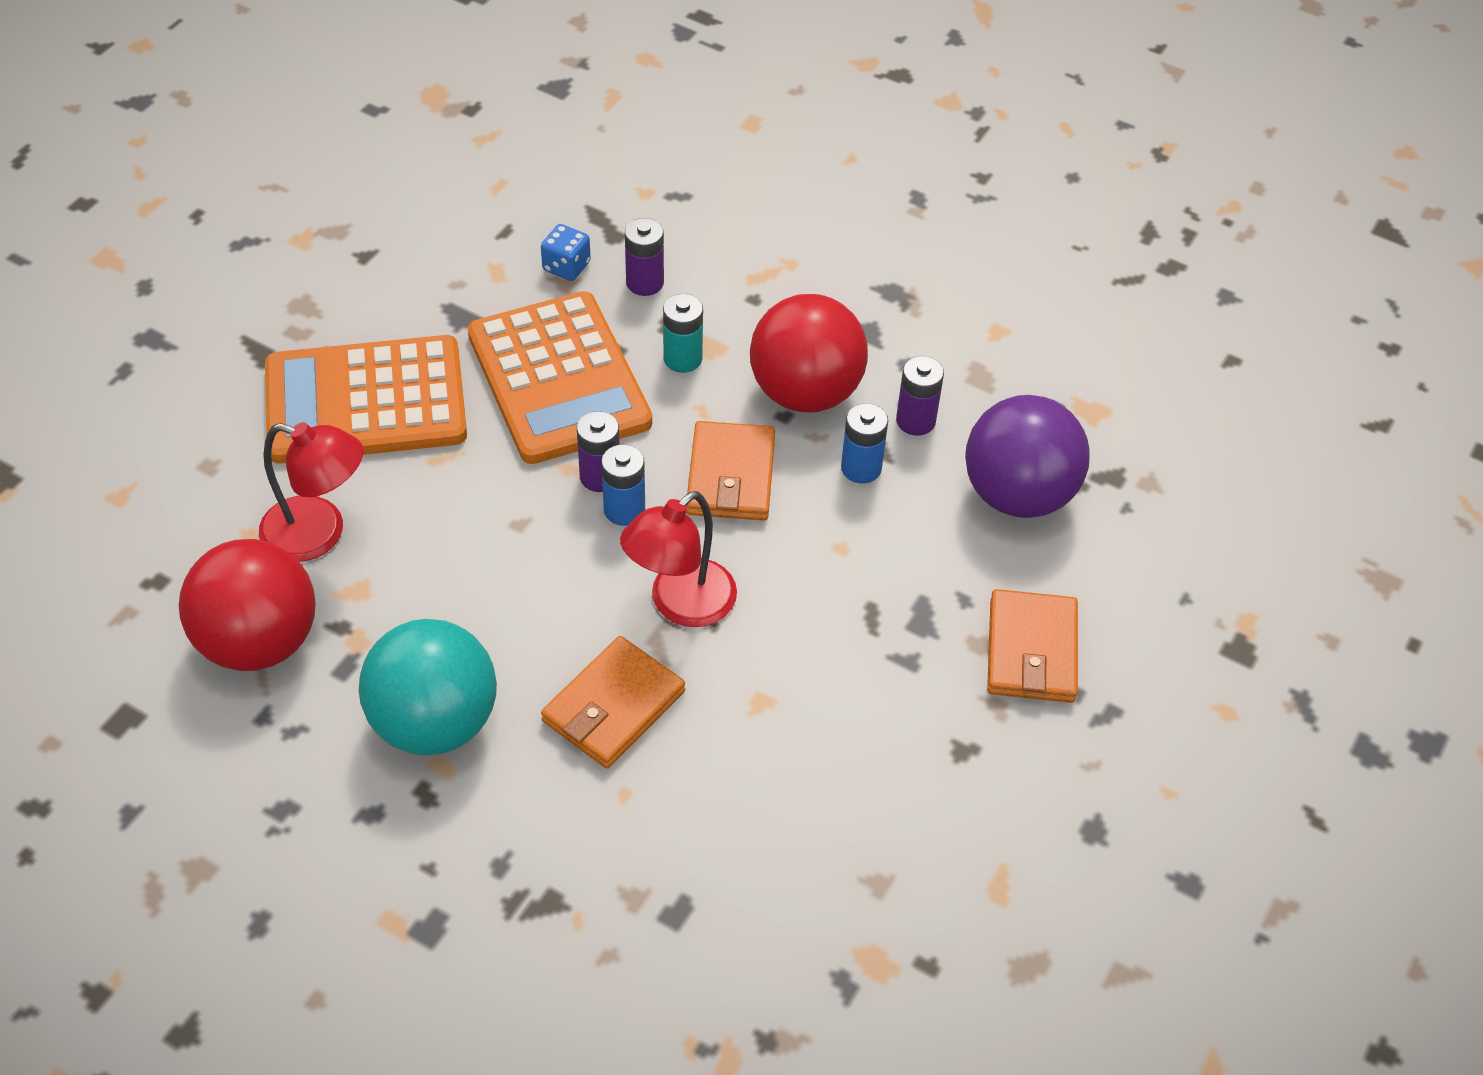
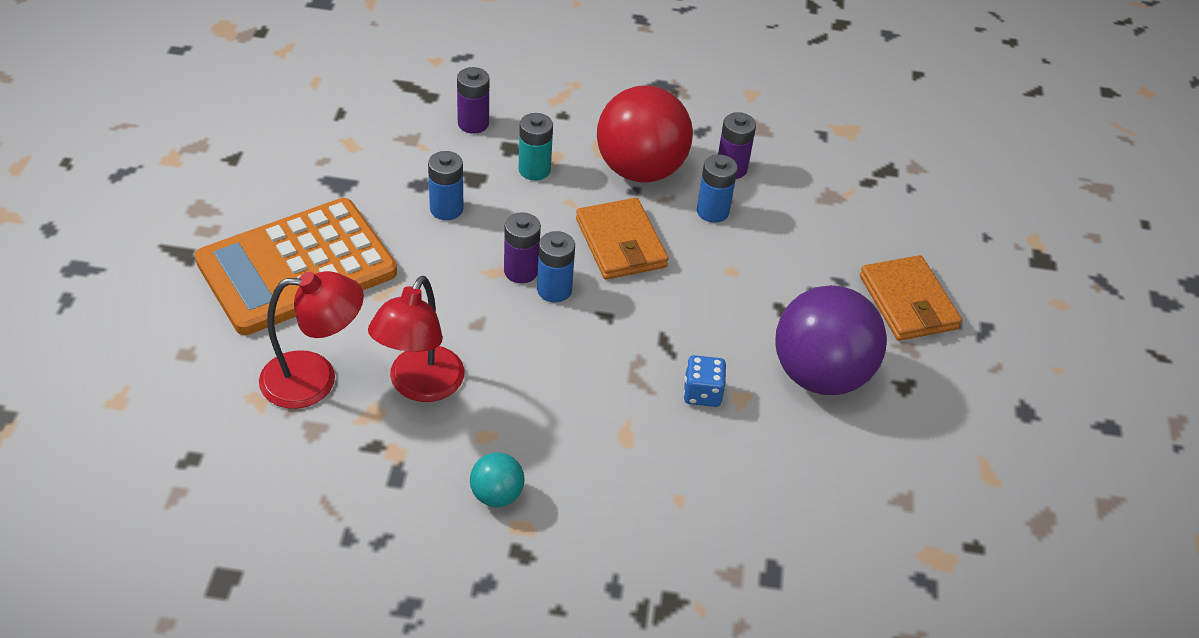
camera: 25 degrees left, 5 degrees down
(259, 641) = (310, 479): red ball -> none
(435, 722) = (496, 495): turquoise ball -> turquoise ball, size x0.46
(559, 379) = (446, 209): orange calculator -> blue battery
(566, 266) = (404, 127): blue dice -> blue dice (702, 393)
(613, 706) = (632, 437): orange wallet -> none
(680, 604) = (638, 346): red lamp -> red lamp (420, 386)
(1018, 494) = (833, 199): purple ball -> purple ball (820, 375)

